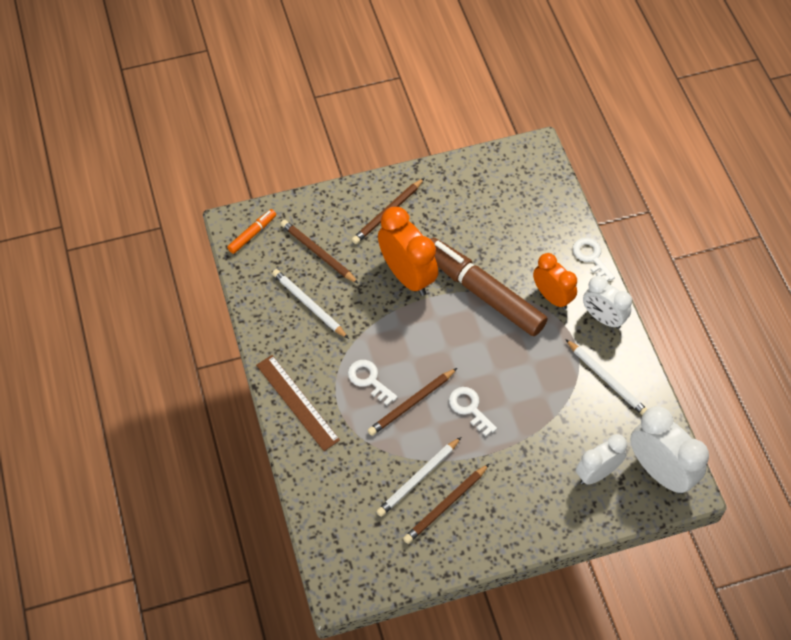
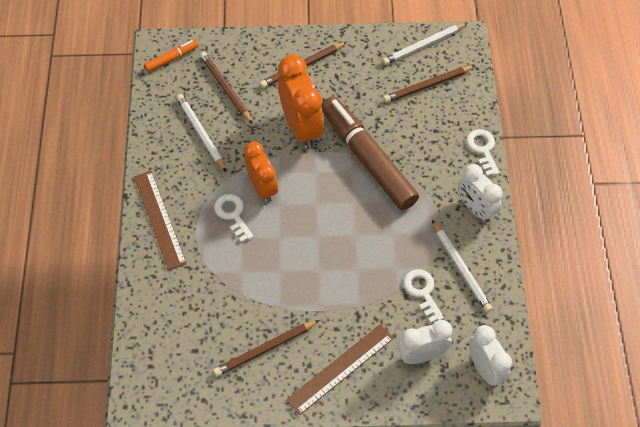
camera: 15 degrees right, 0 degrees up
(411, 403) = (265, 246): brown pencil -> brown pencil (427, 85)
(418, 478) = (248, 317): white pencil -> white pencil (423, 45)
(469, 408) = (318, 263): white key -> white key (422, 292)
(524, 505) = (340, 369): none -> brown ruler
(552, 297) = (432, 178): orange clock -> orange clock (262, 188)
(659, 471) = (485, 369): white clock -> white clock, size x0.66

